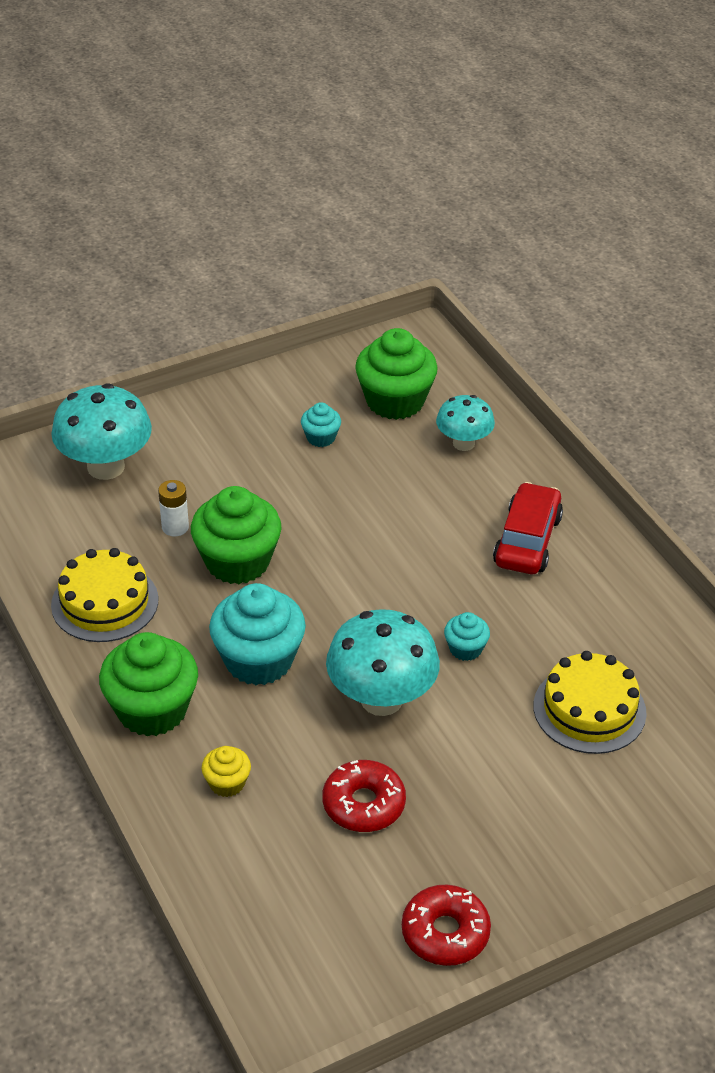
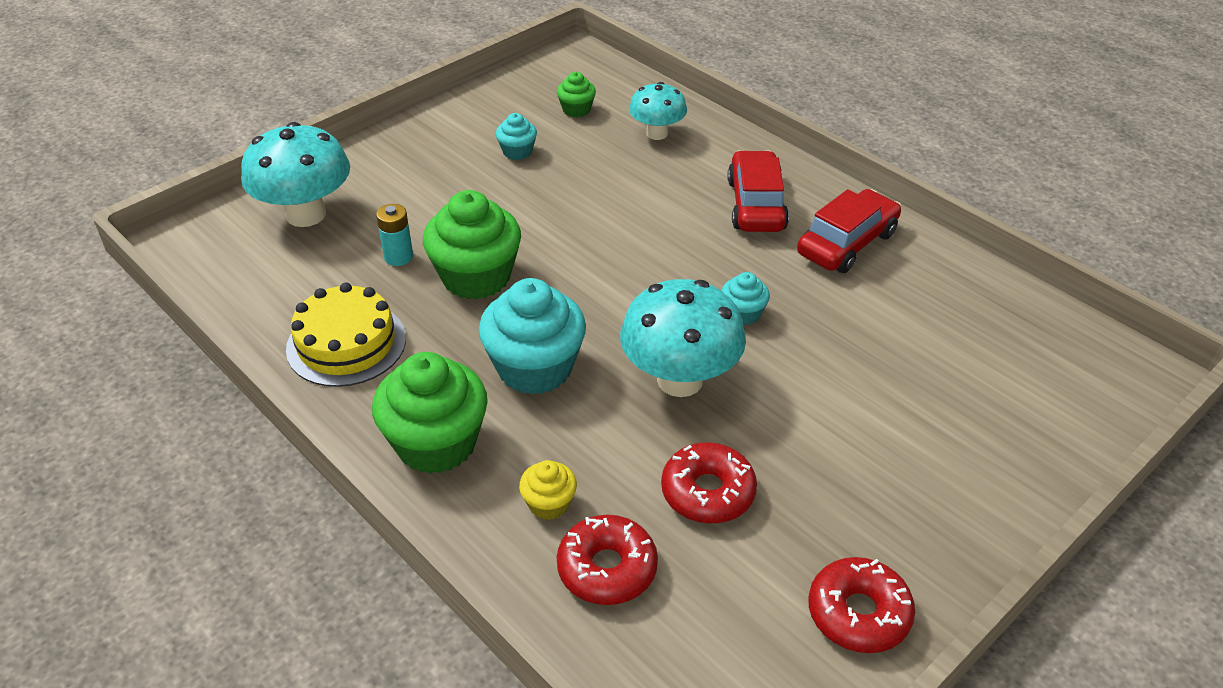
camera: 15 degrees left, 0 degrees up
(175, 527) = (398, 257): white battery -> turquoise battery
(254, 847) = (607, 568): none -> red donut
(395, 401) = (576, 109): green cupcake -> green cupcake, size x0.49
(589, 709) = (891, 345): yellow cake -> none
(597, 599) = (847, 243): none -> red car

